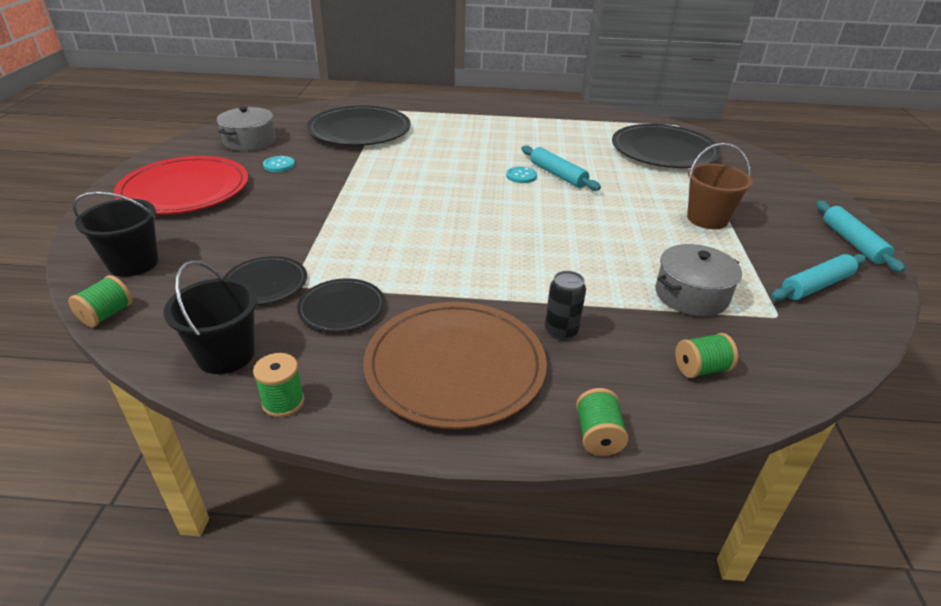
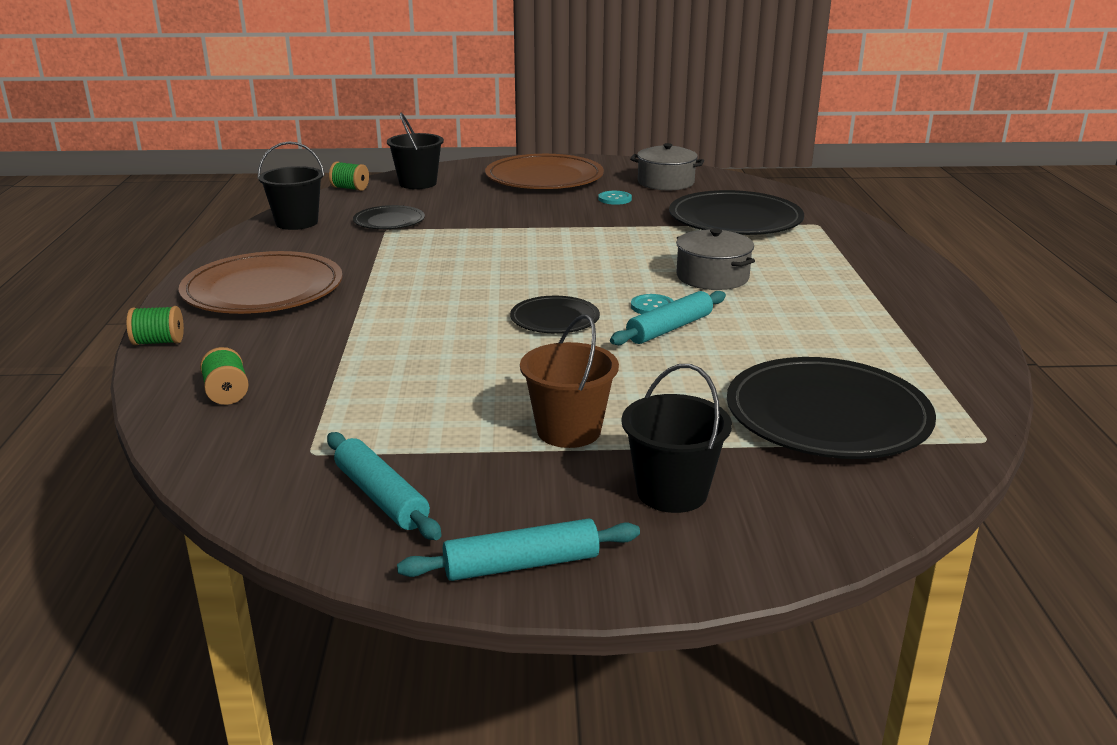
camera: 85 degrees right, 10 degrees down
(185, 190) = (544, 178): red plate -> brown plate
(283, 402) = (239, 243): green spool -> none
(342, 308) = (351, 247): black plate -> black plate (554, 319)
(561, 331) = (303, 329): black can -> none
(691, 295) = (362, 400): grey pot -> grey pot (712, 277)
(760, 197) = (672, 492): none -> black bucket

